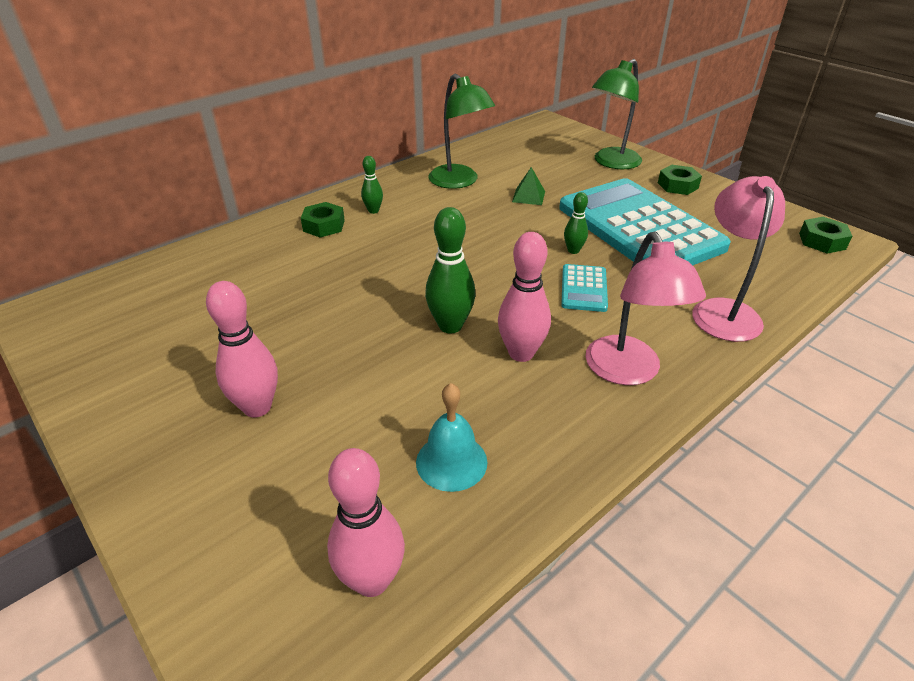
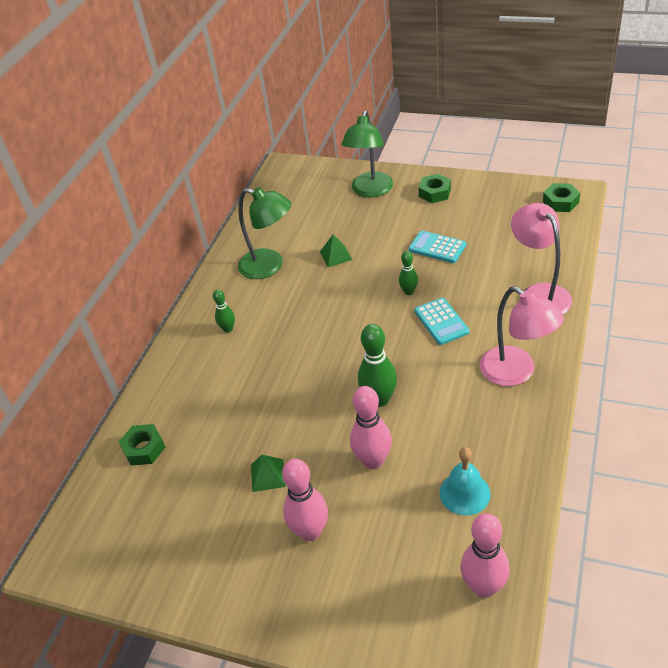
camera: 25 degrees left, 5 degrees up
(276, 337) = (268, 475): none -> green pyramid
(324, 225) = (202, 363): green nut -> green nut (144, 448)
(521, 353) = (442, 395): pink bowling pin -> pink bowling pin (373, 461)
(639, 227) = (437, 247): turquoise calculator -> turquoise calculator, size x0.41

